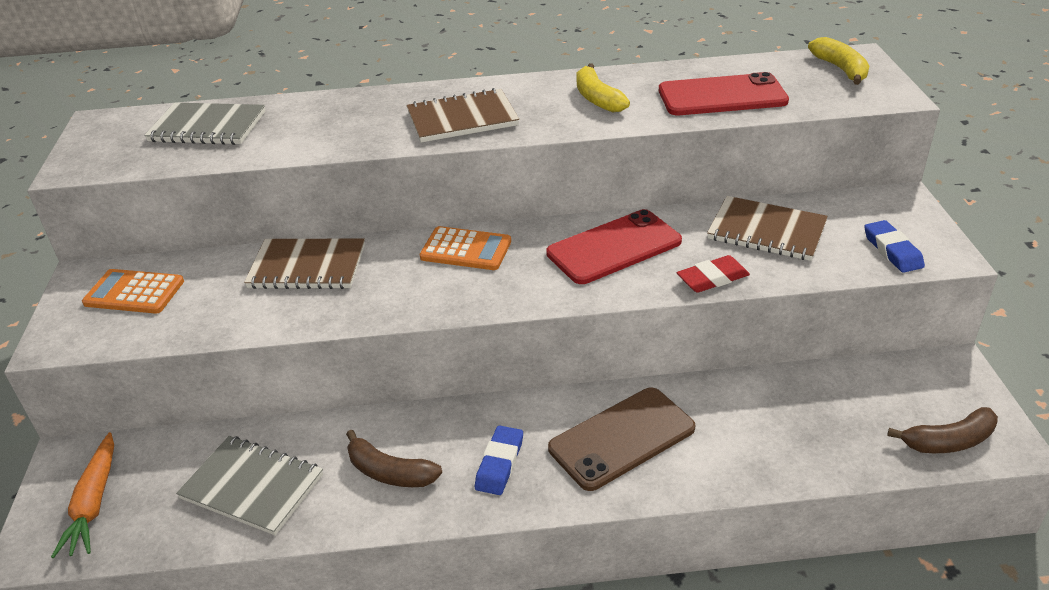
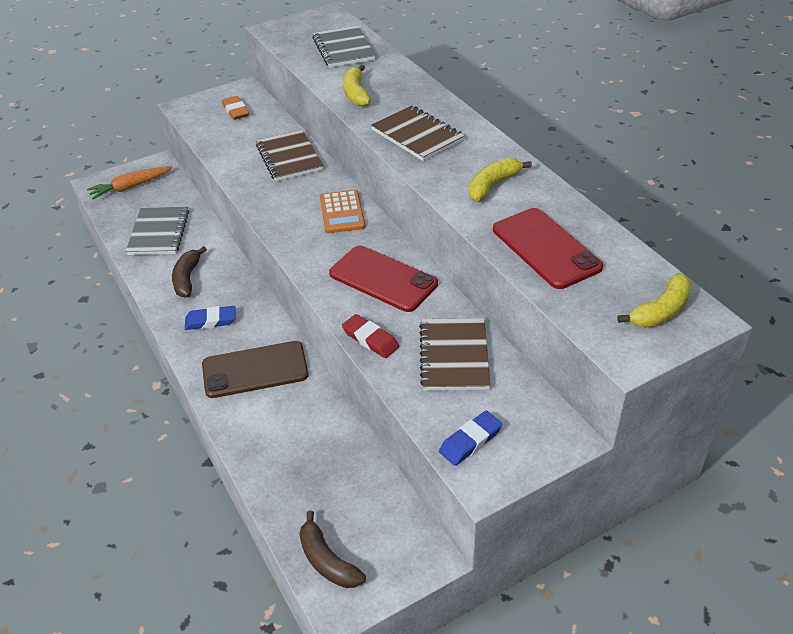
camera: 65 degrees right, 5 degrees up
(134, 292) = (236, 111): orange calculator -> orange eraser
(325, 138) = (356, 93): none -> yellow banana
(621, 438) = (255, 370): brown phone -> brown phone turned 45 degrees counterclockwise

